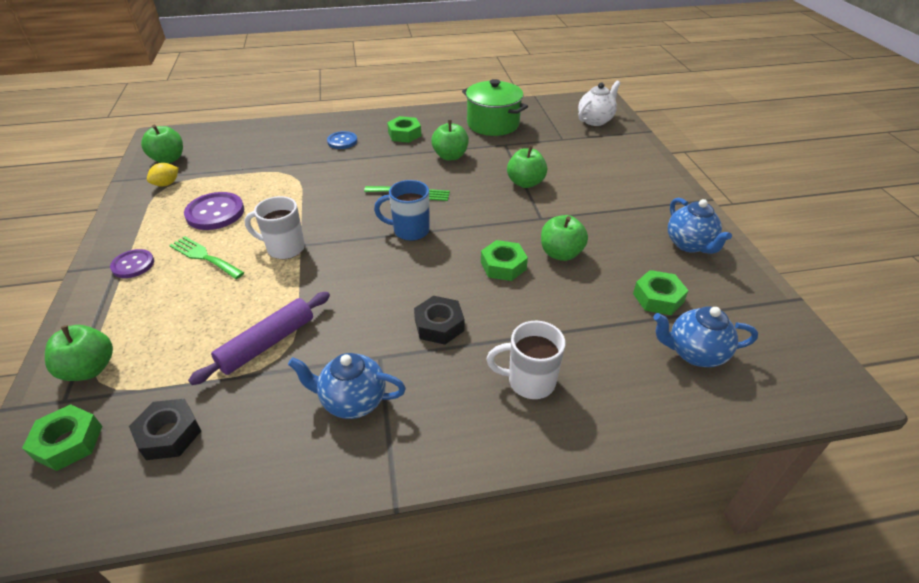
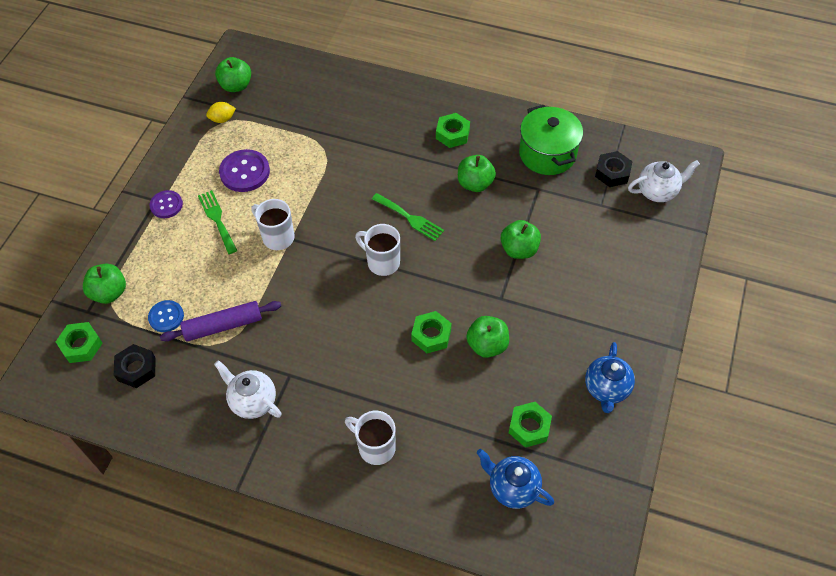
camera: 30 degrees right, 15 degrees up
(342, 141) = (390, 121): blue button -> blue button (166, 317)
(352, 401) = (253, 401): blue teapot -> white teapot
(409, 231) = (382, 262): blue mug -> white mug
(439, 325) = (345, 368): black nut -> black nut (612, 172)

